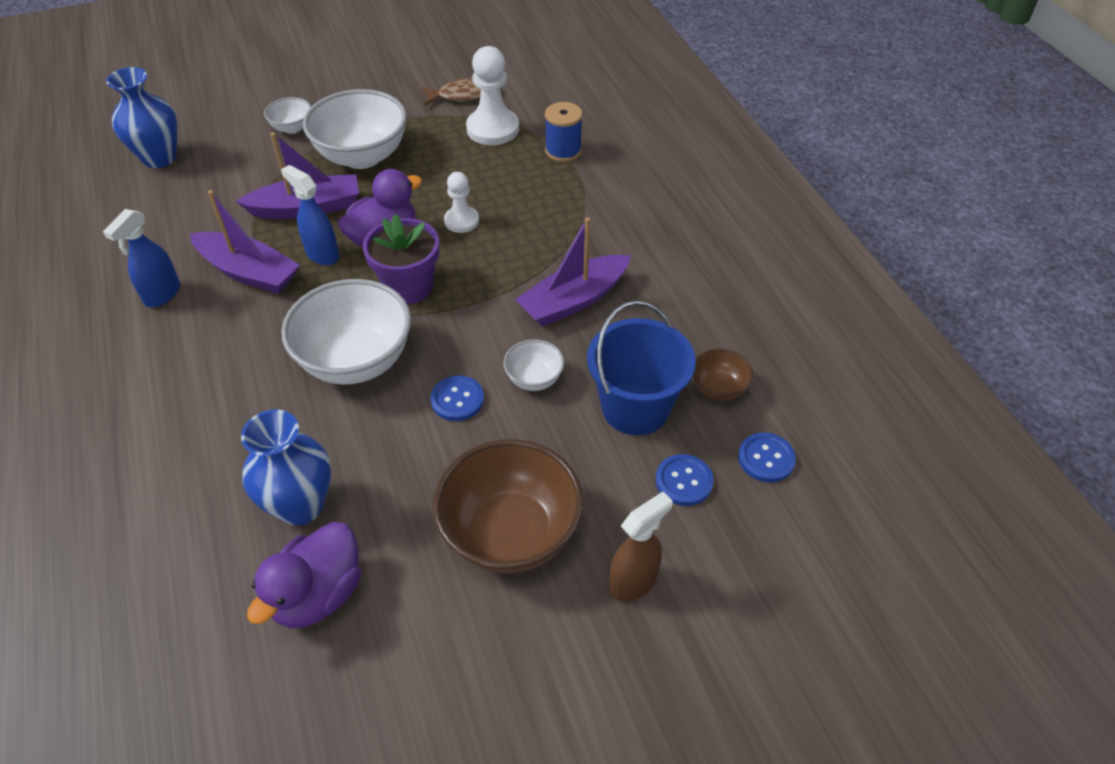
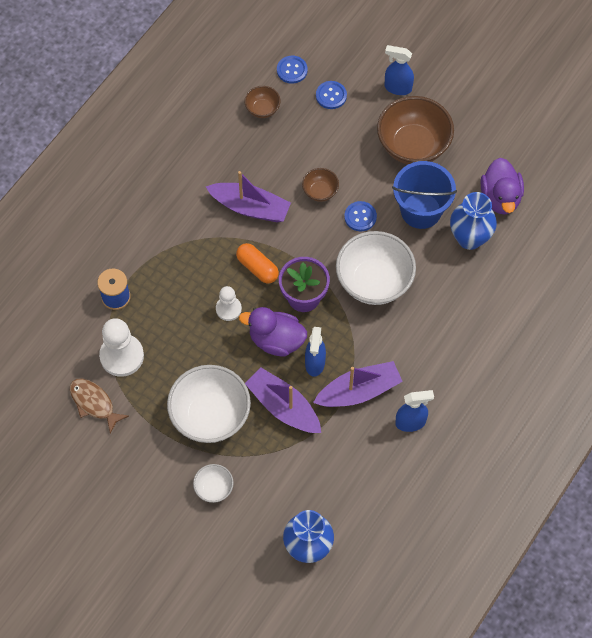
camera: 125 degrees left, 15 degrees up
(249, 272) = (359, 391): purple boat -> purple boat turned 75 degrees clockwise
(318, 594) = (500, 197): purple duck -> purple duck turned 90 degrees clockwise
(487, 267) = (257, 268): none -> orange capsule
(534, 379) = (320, 191): white bowl -> brown bowl
(633, 582) = (397, 88): brown spray bottle -> blue spray bottle
(635, 408) = (303, 137): blue bucket -> blue bucket (421, 210)

